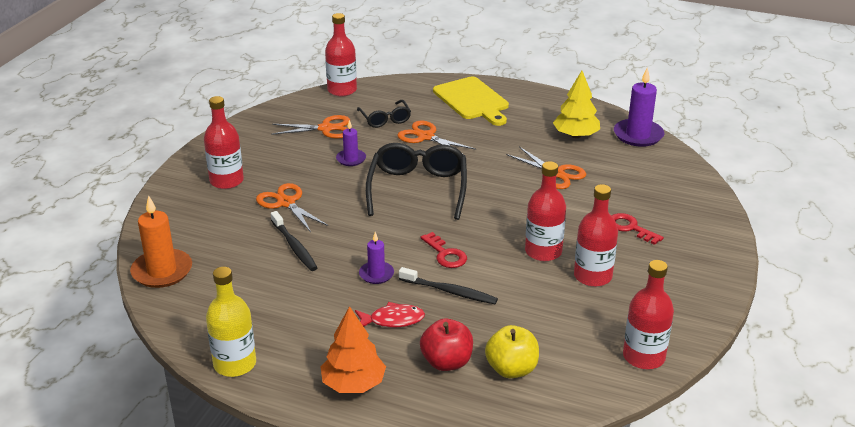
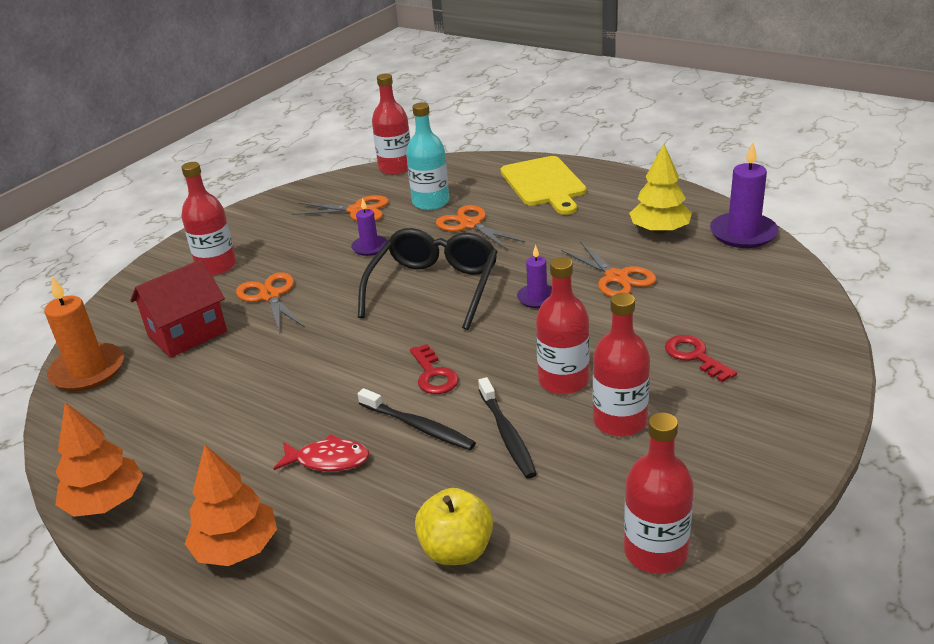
camera: 15 degrees right, 0 degrees up
(231, 237) = (187, 333): none -> red house
(235, 364) = (105, 502): yellow bottle -> orange tree
(294, 246) = (253, 351): black toothbrush -> black toothbrush (507, 434)
(376, 274) = (335, 395): purple candle -> purple candle (537, 298)
(385, 119) = (430, 202): black glasses -> turquoise bottle
(446, 362) = (372, 529): red apple -> none

